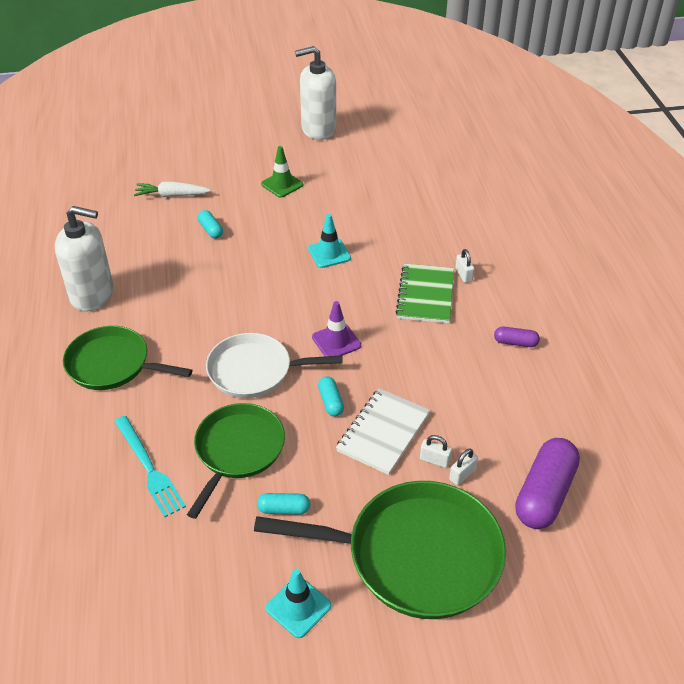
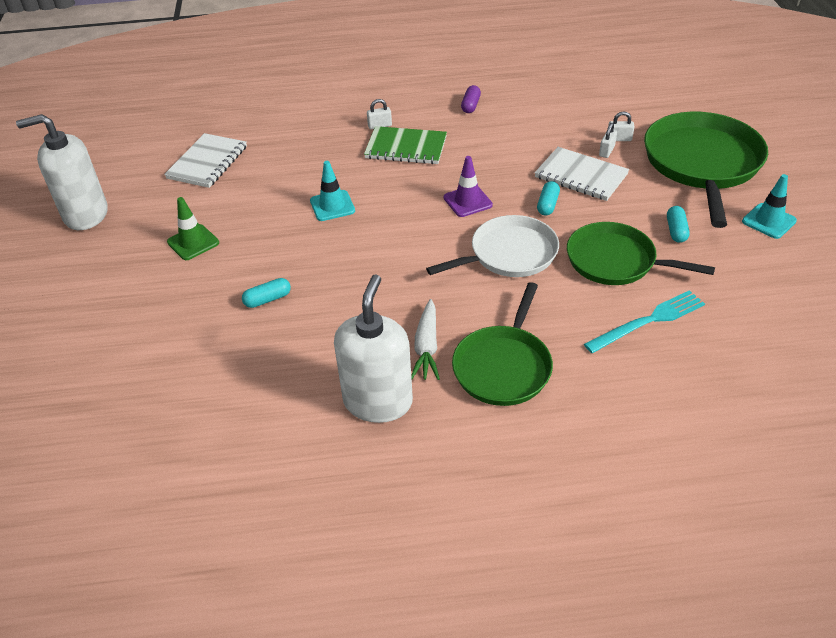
camera: 85 degrees left, 0 degrees up
(172, 195) = (182, 341): white carrot -> white carrot (426, 347)
(254, 371) = (509, 254): white pan -> white pan turned 120 degrees counterclockwise
(318, 129) = (85, 214): white soap dispenser -> white soap dispenser turned 90 degrees clockwise
(330, 402) = (547, 205): turquoise capsule -> turquoise capsule turned 60 degrees counterclockwise
(391, 176) = (207, 162): none -> white notebook
(462, 474) = (619, 139): white padlock -> white padlock turned 45 degrees counterclockwise
(544, 494) = (630, 105): purple capsule -> none

